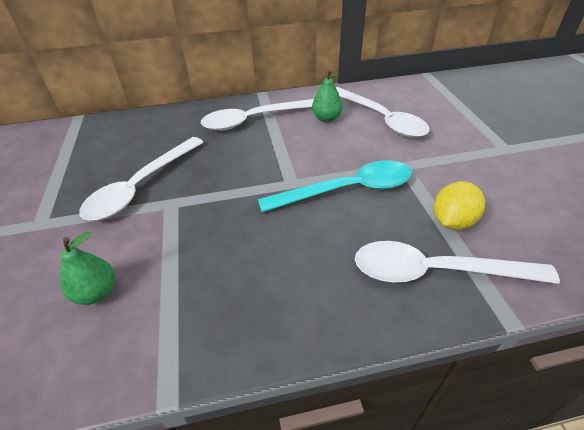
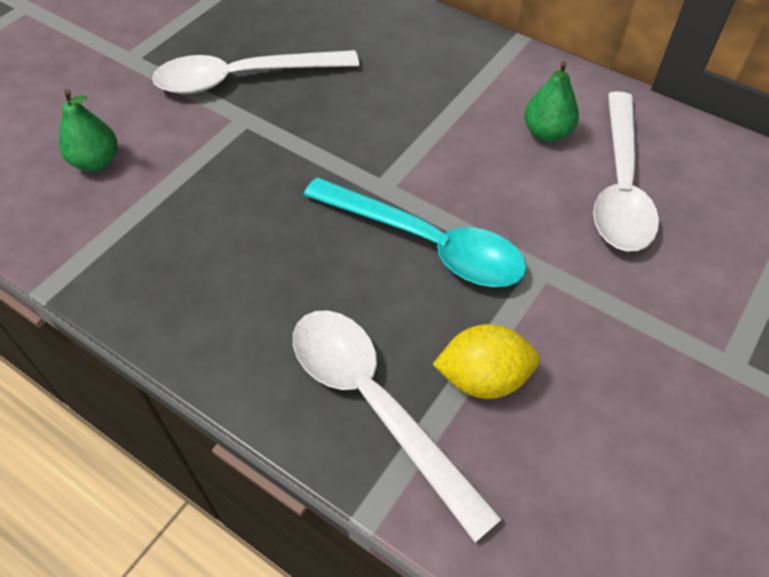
camera: 45 degrees right, 10 degrees up
(254, 120) = (457, 73): white spoon -> none

